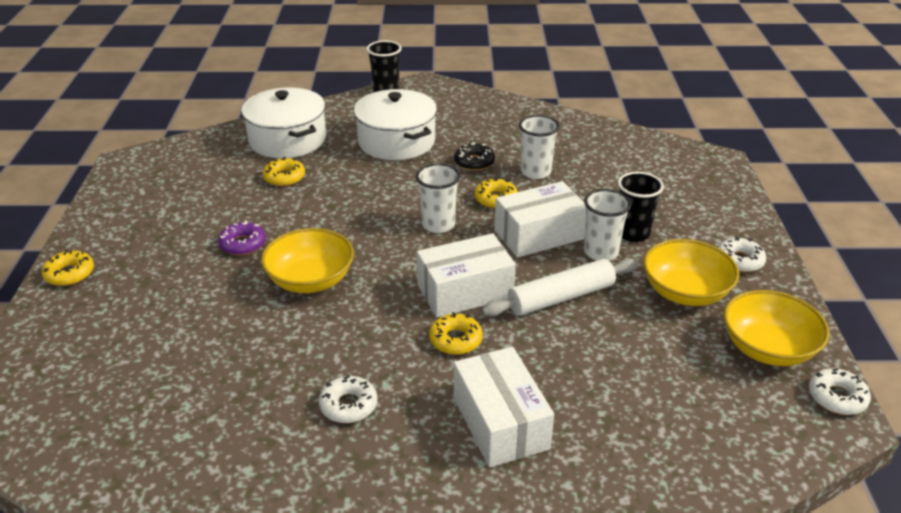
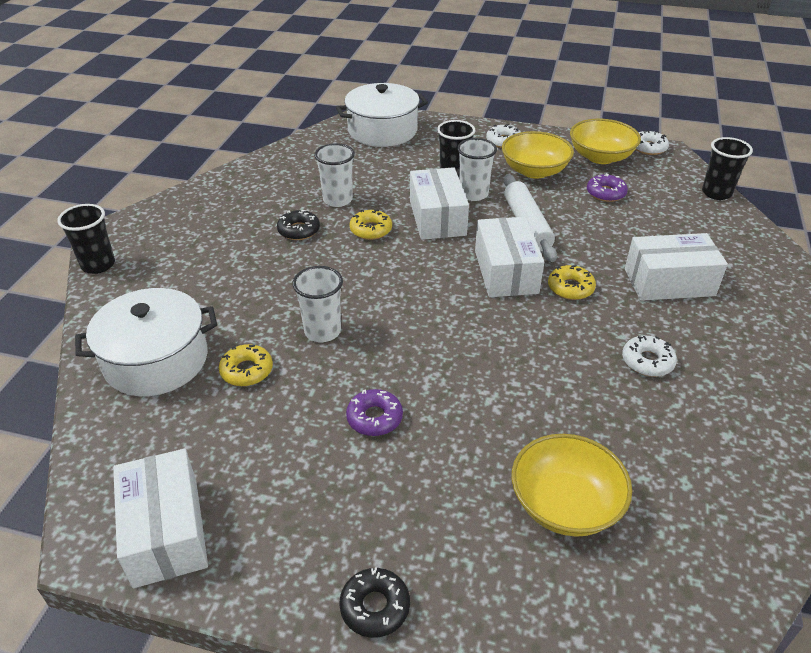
camera: 75 degrees left, 5 degrees up
(69, 274) = (375, 607): yellow donut -> black donut
(134, 182) = (166, 531): none -> white box
(310, 280) = (461, 368): yellow bowl -> yellow bowl (565, 504)
(396, 141) = (223, 273): white pot -> white pot (382, 131)
(438, 225) = (398, 270): white cup -> white cup (322, 331)
(674, 358) = (605, 193): none -> purple donut
(754, 477) = (716, 193): none -> black cup

